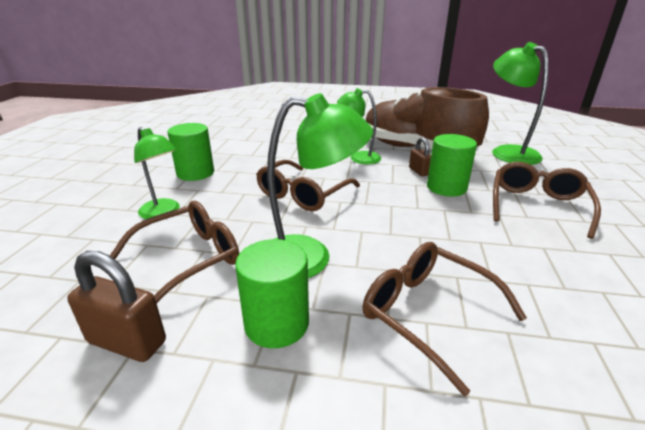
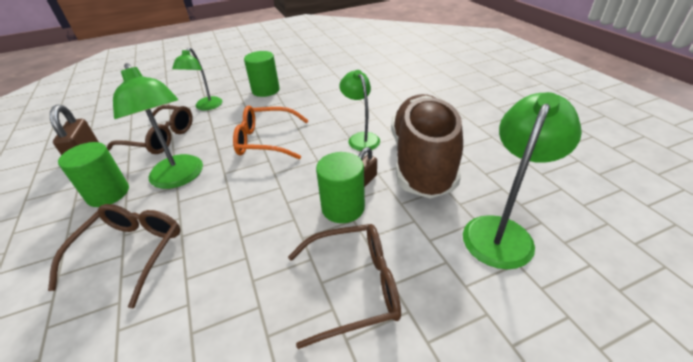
camera: 60 degrees right, 10 degrees up
(303, 195) = (265, 141): brown glasses -> orange glasses

